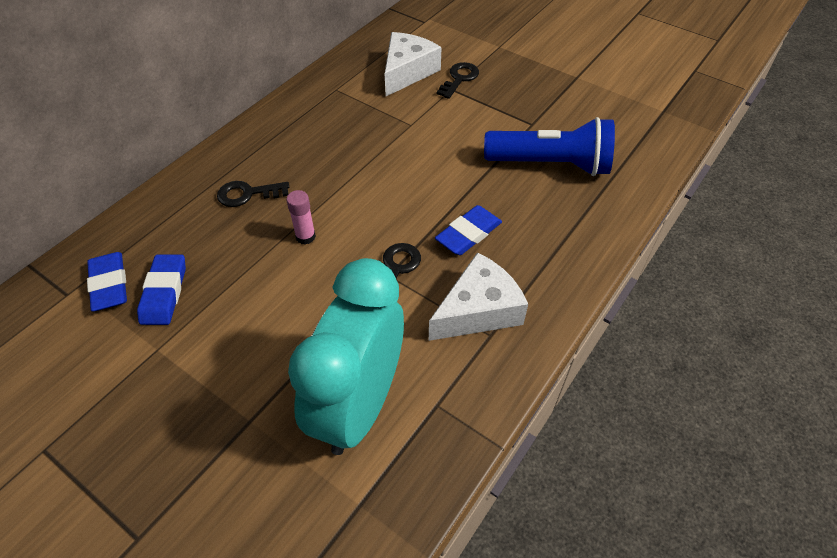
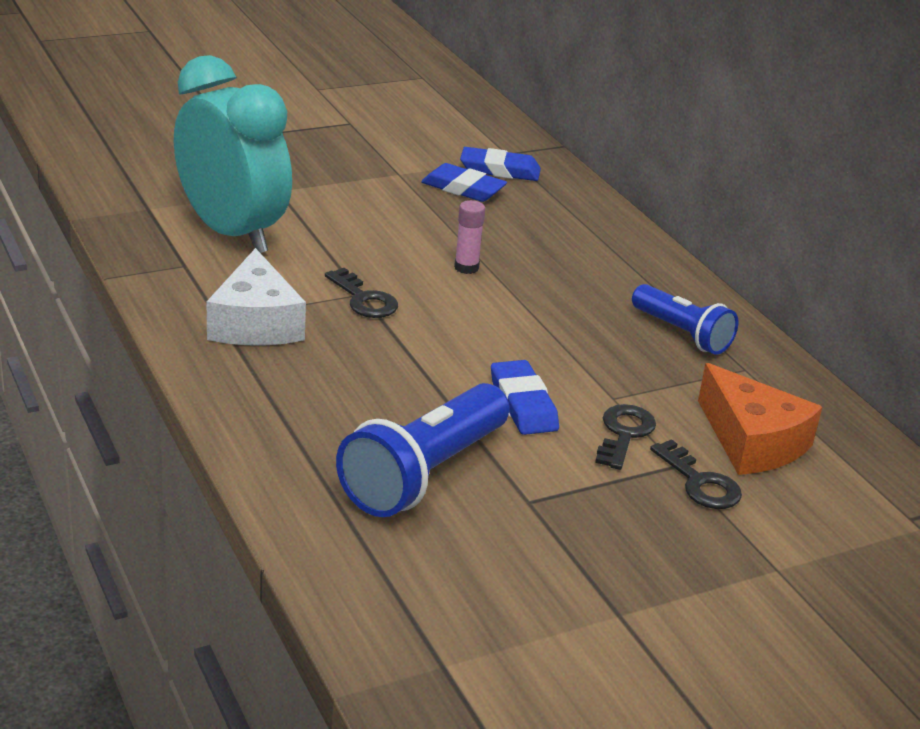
camera: 115 degrees right, 20 degrees down
(247, 194) = (568, 256): black key -> black key (624, 434)
(316, 119) = (682, 334): none -> blue flashlight
(407, 72) = (752, 441): white cheese -> orange cheese
(468, 234) = (366, 359): blue eraser -> blue eraser (523, 404)

